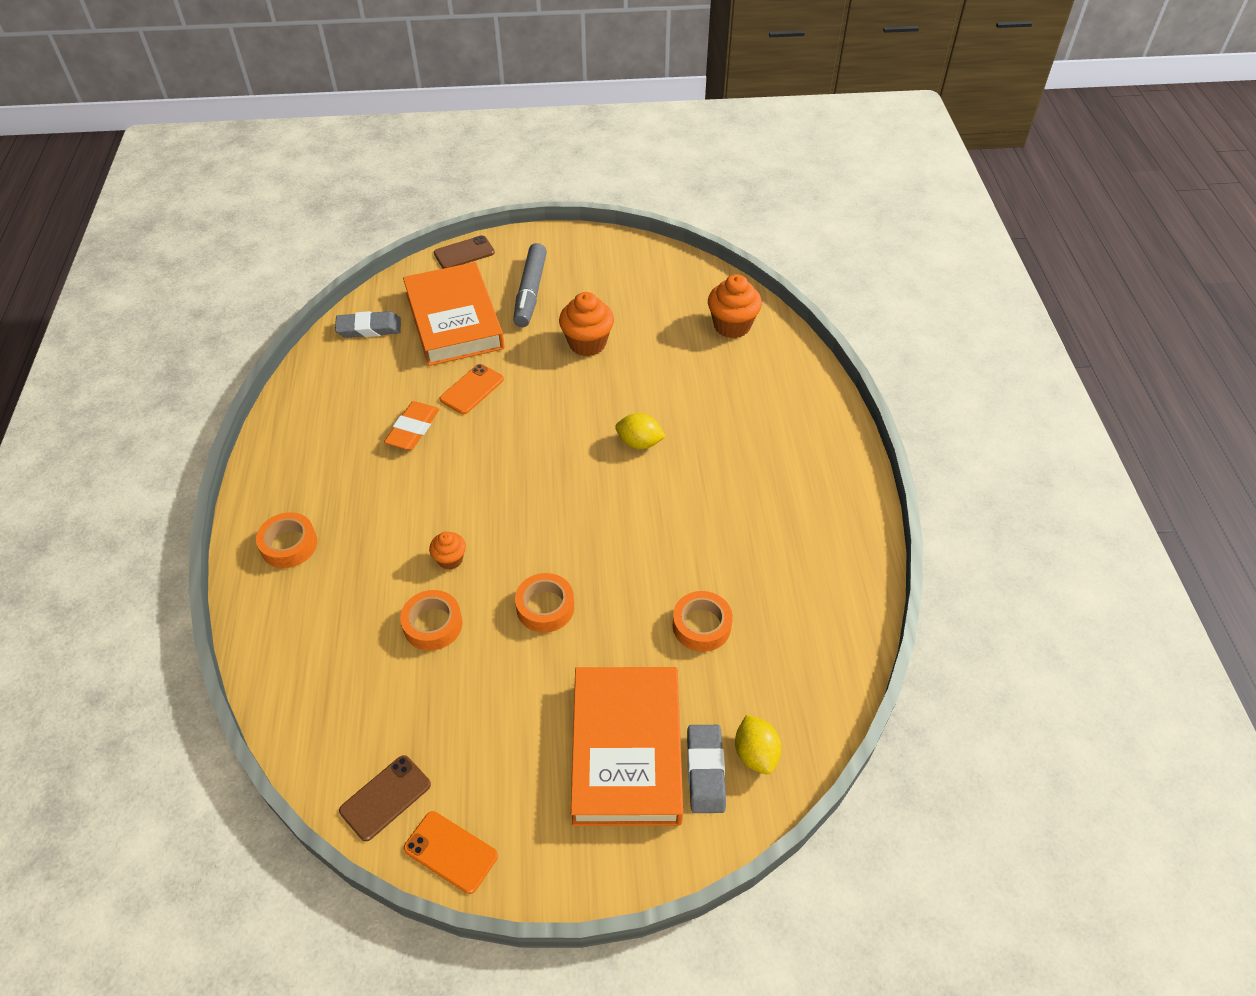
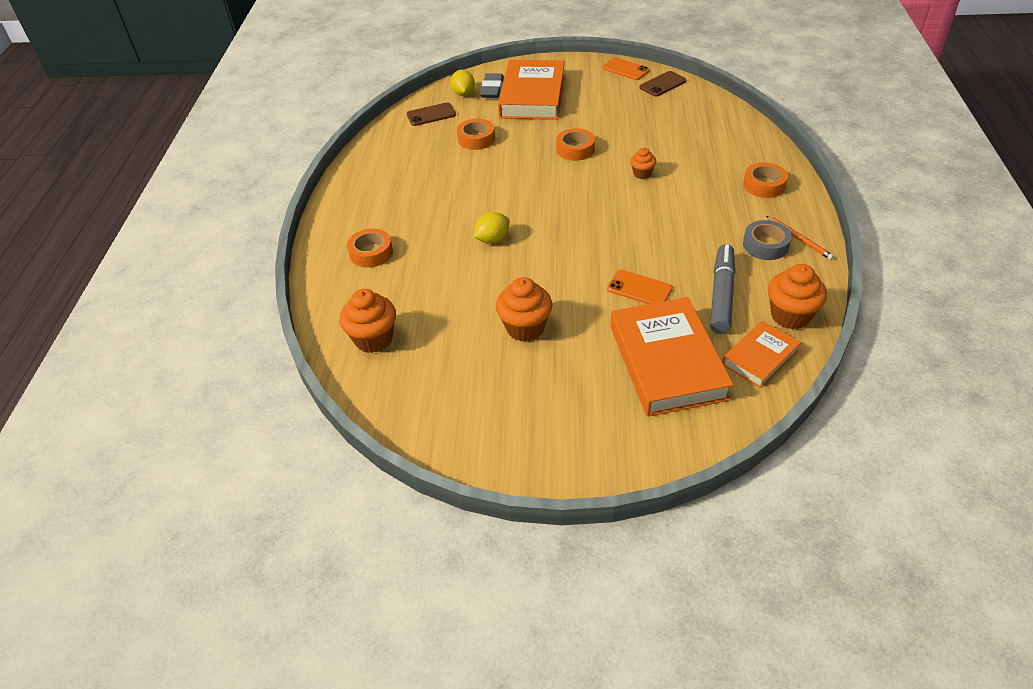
camera: 170 degrees left, 5 degrees down
(279, 459) = (799, 239): none -> orange pencil
(321, 450) = (765, 245): none -> grey tape
(326, 368) = (790, 316): none -> orange cupcake
(369, 328) = (760, 357): grey eraser -> orange book
(413, 429) = (688, 257): orange eraser -> none
(433, 624) = (649, 144): orange tape -> orange tape (371, 253)
(464, 253) = (668, 458): brown phone -> brown phone (431, 115)
(472, 389) = (639, 289): orange phone -> orange phone turned 75 degrees clockwise
(530, 292) = (583, 393): grey marker -> grey marker (721, 295)
(639, 443) = (492, 239): yellow lemon -> yellow lemon turned 60 degrees counterclockwise

